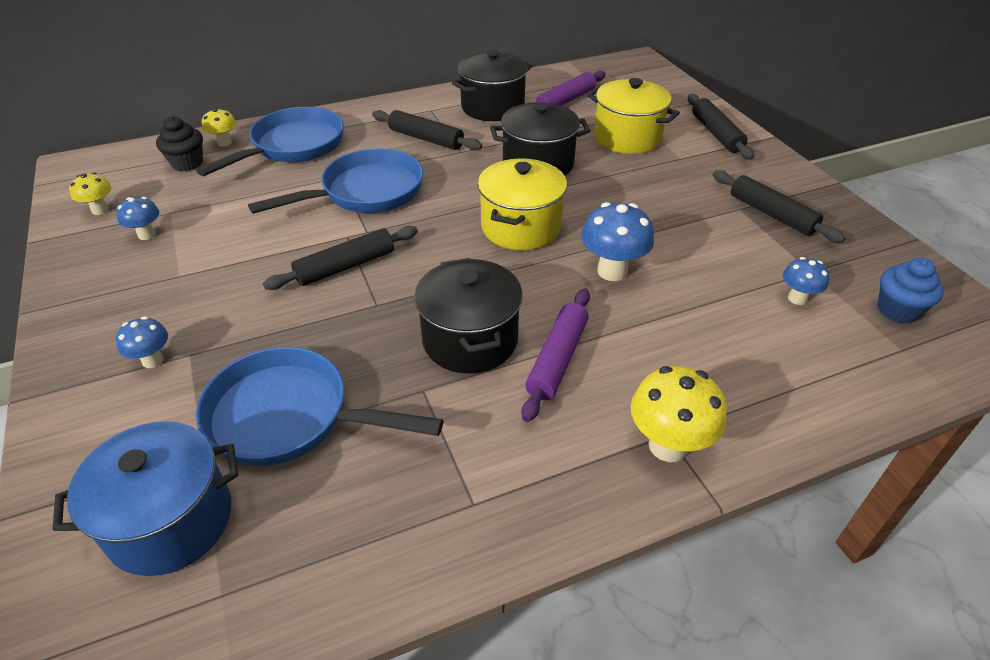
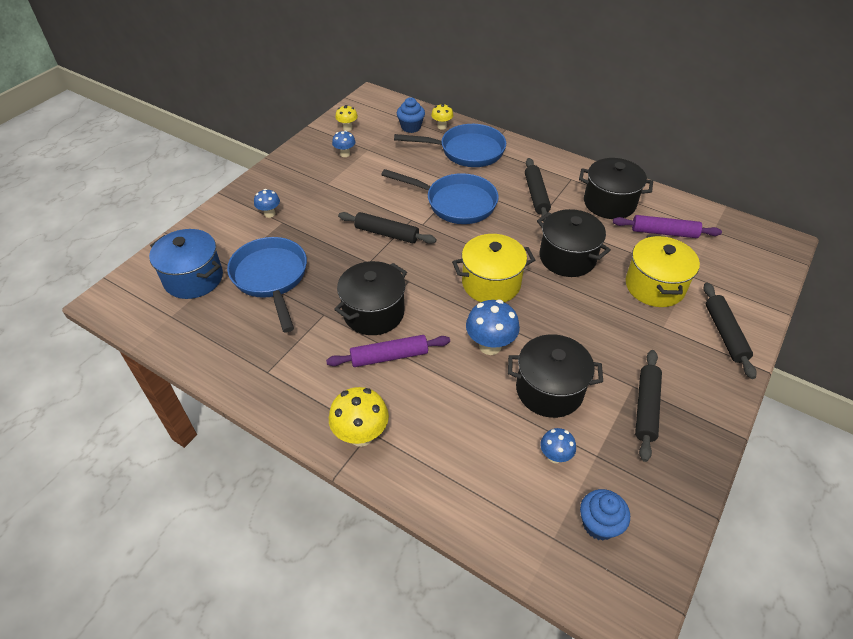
camera: 55 degrees right, 5 degrees up
(187, 163) = (411, 127): black cupcake -> blue cupcake
(707, 260) = (549, 390): none -> black pot
(716, 134) = (725, 334): black rolling pin -> black rolling pin turned 45 degrees counterclockwise

